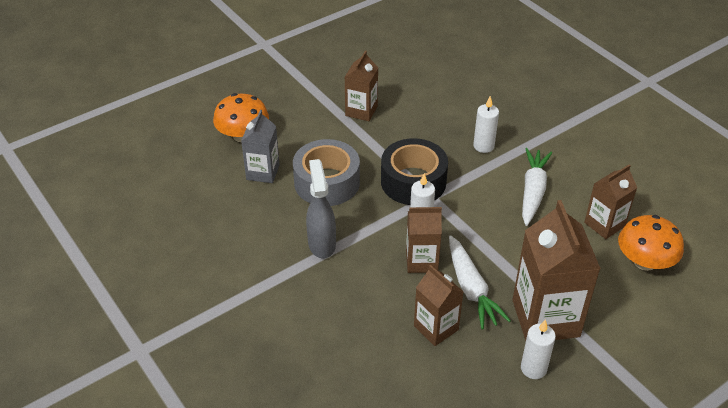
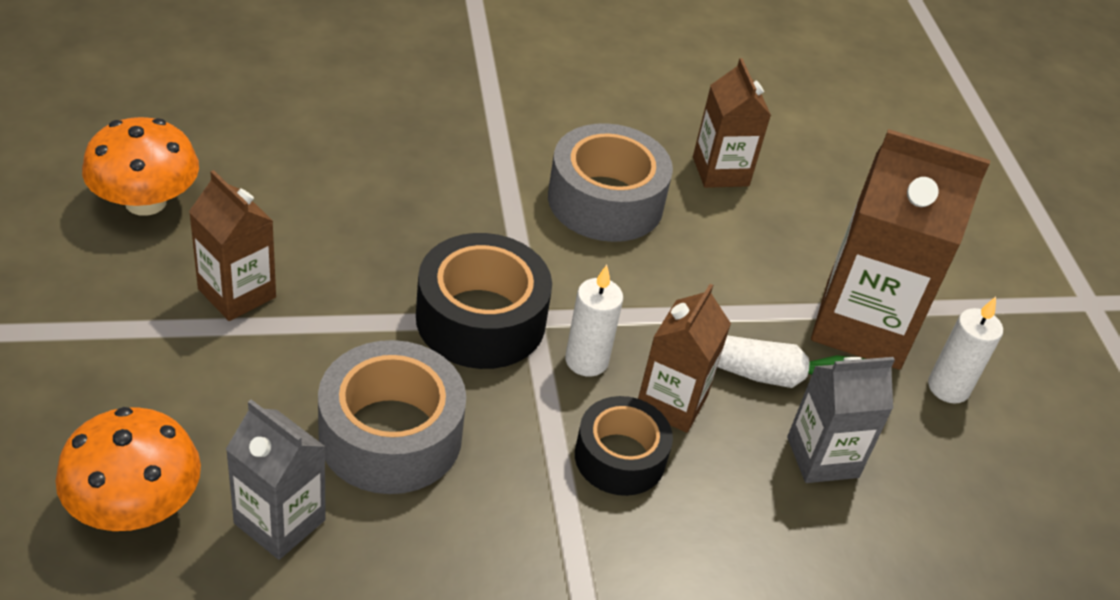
camera: 70 degrees left, 0 degrees up
(321, 244) = (545, 518): grey spray bottle -> none
(374, 255) = (620, 457): none -> black tape
(436, 328) = (822, 457): brown carton -> grey carton
(483, 146) = (464, 197): white candle -> none
(532, 191) = (605, 201): white carrot -> grey tape
(645, 261) = (810, 175): orange mushroom -> orange mushroom (145, 201)

